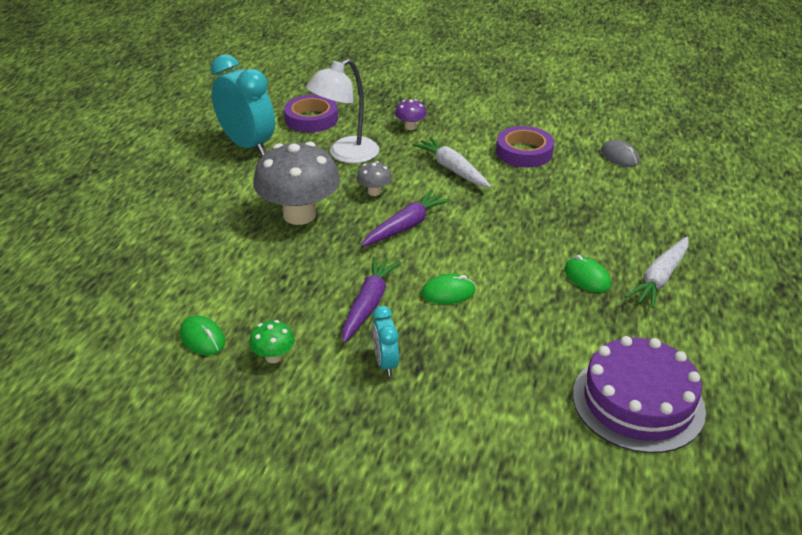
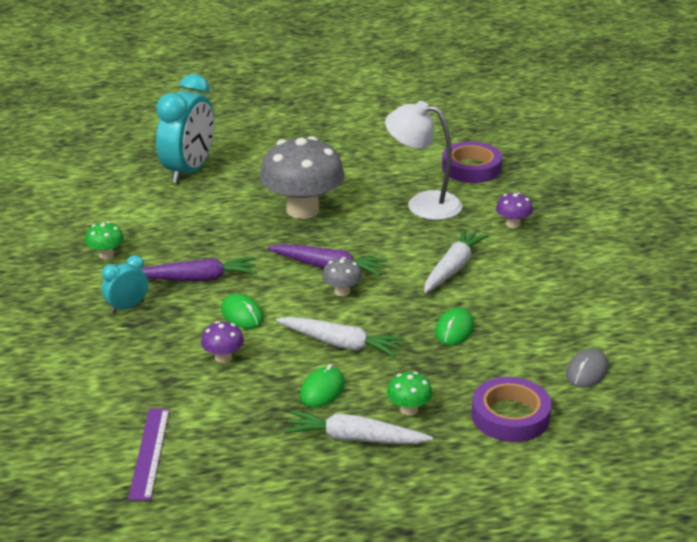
camera: 65 degrees right, 5 degrees down
(202, 338) = (110, 219): green mouse -> green mouse (454, 330)
(247, 145) = (391, 152): turquoise clock -> turquoise clock (189, 171)
(374, 192) = (372, 236): grey mushroom -> grey mushroom (342, 291)
(510, 320) = (223, 357): none -> purple mushroom
(524, 152) = (531, 304): purple tape -> purple tape (510, 416)
(526, 251) = (341, 344): none -> white carrot
(632, 242) = (409, 409): none -> green mushroom
(638, 402) = (149, 453): purple cake -> purple ruler

